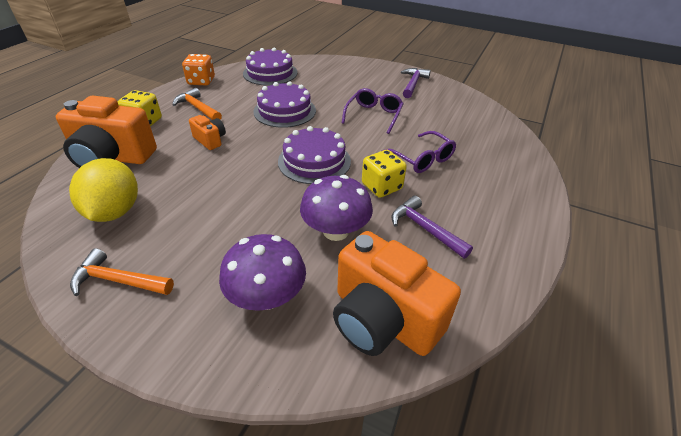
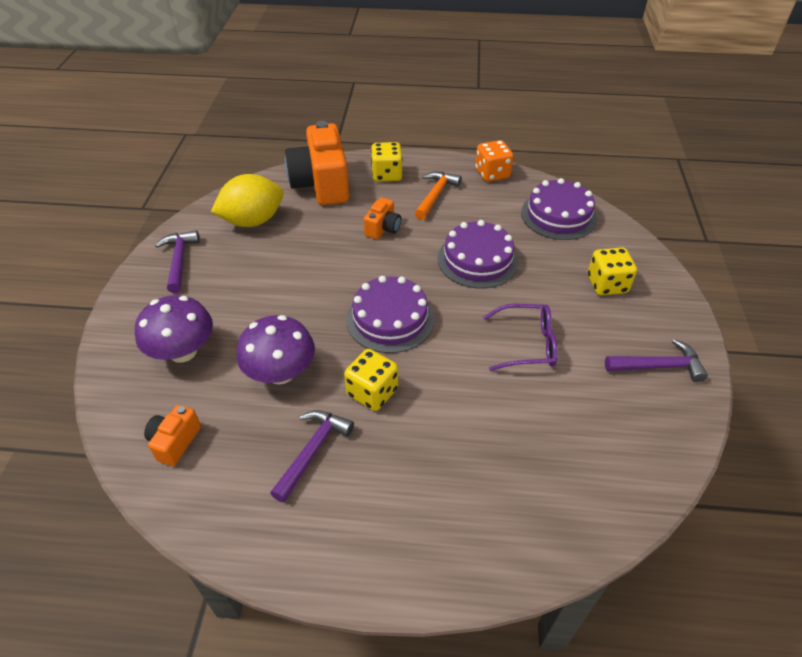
camera: 70 degrees right, 5 degrees up
(118, 280) = (179, 260): orange hammer -> purple hammer
(343, 78) = (607, 284): none -> yellow dice
(383, 319) = (175, 442): orange camera -> orange camera, size x0.48
(422, 159) = (452, 421): purple glasses -> none

